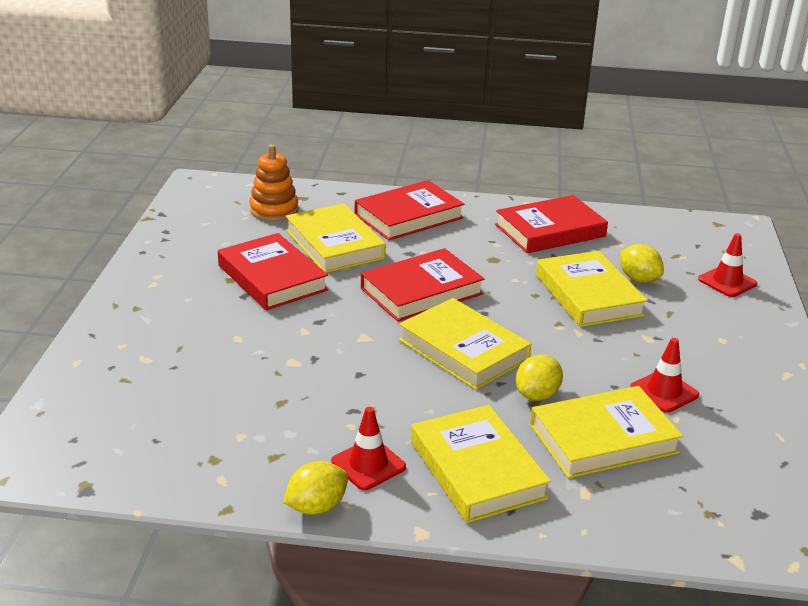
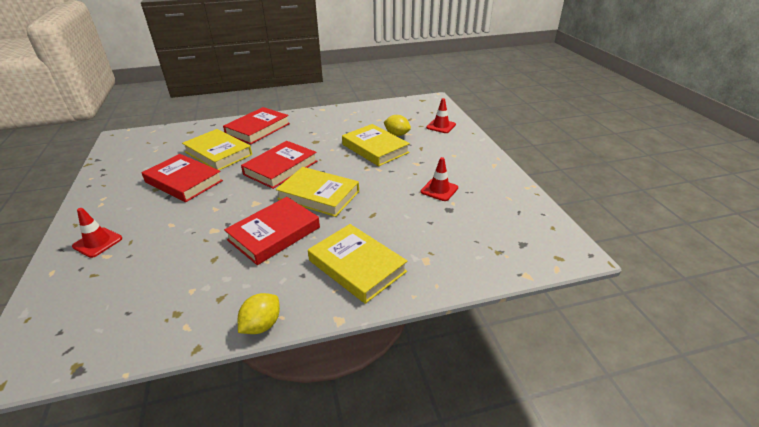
camera: 20 degrees left, 5 degrees up
(274, 210) = (173, 142): orange stacking toy -> none
(368, 464) = (287, 284): red traffic cone -> red traffic cone (97, 242)
(537, 395) = (372, 210): yellow lemon -> none
(550, 230) = (339, 120): red book -> red book (274, 233)
(603, 439) = (420, 225): yellow book -> none

